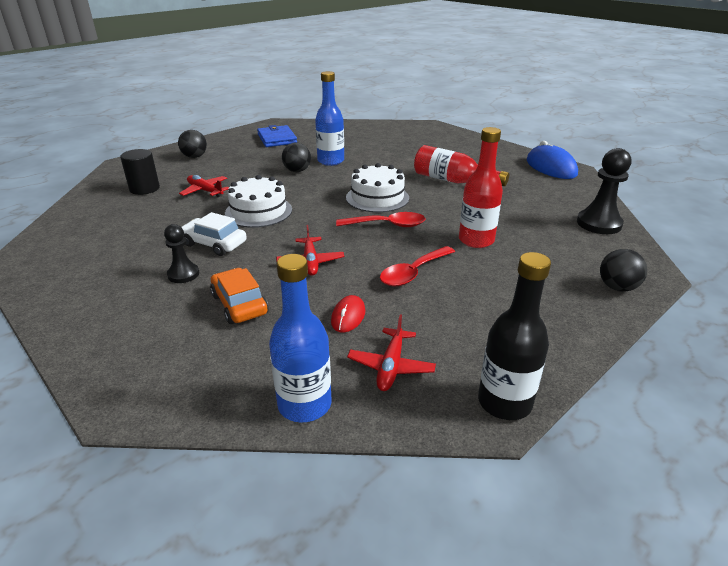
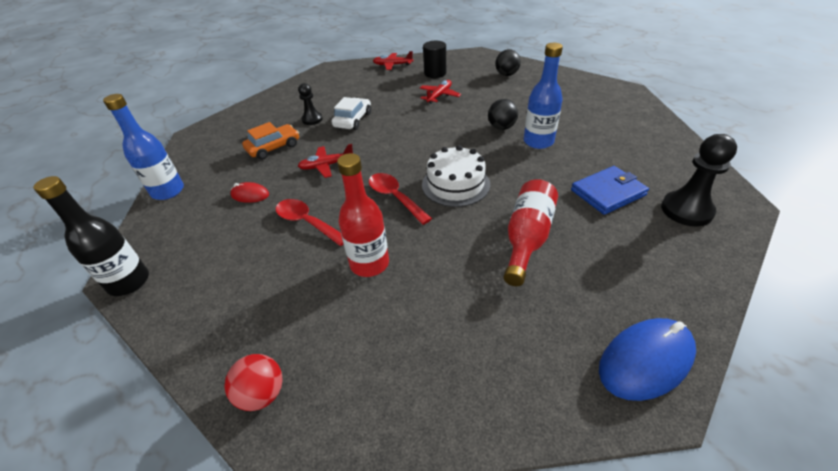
camera: 85 degrees right, 10 degrees up
(258, 211) = (408, 126): white cake -> none
(277, 139) = (580, 100): blue wallet -> blue wallet (608, 192)
(387, 225) = (395, 197): red spoon -> red spoon turned 150 degrees clockwise
(391, 366) = (188, 222): red plane -> red plane (392, 65)
(599, 224) = (433, 404): black pawn -> black pawn (686, 210)
(617, 287) = (262, 394): black ball -> red ball

